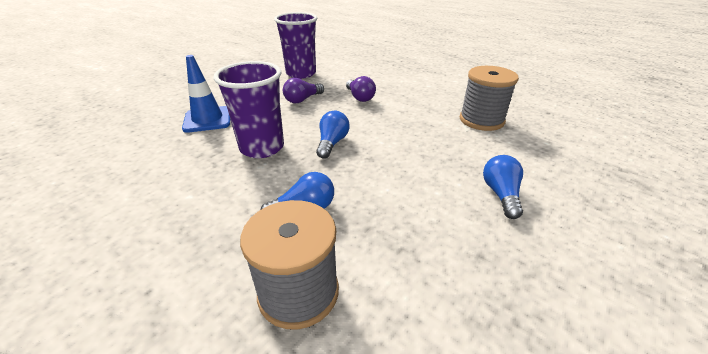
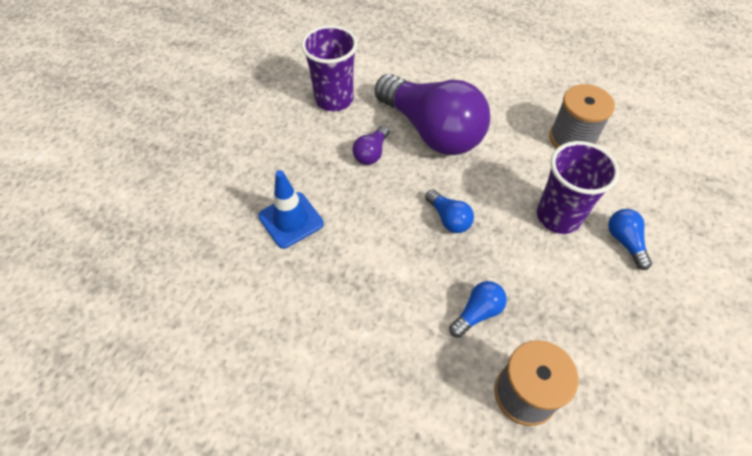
camera: 20 degrees left, 20 degrees up
(262, 148) = (384, 247): purple cup -> purple cup (558, 216)
(332, 143) = (449, 218): blue light bulb -> blue light bulb turned 150 degrees clockwise
(360, 97) = (432, 131): purple light bulb -> purple light bulb, size x2.44

